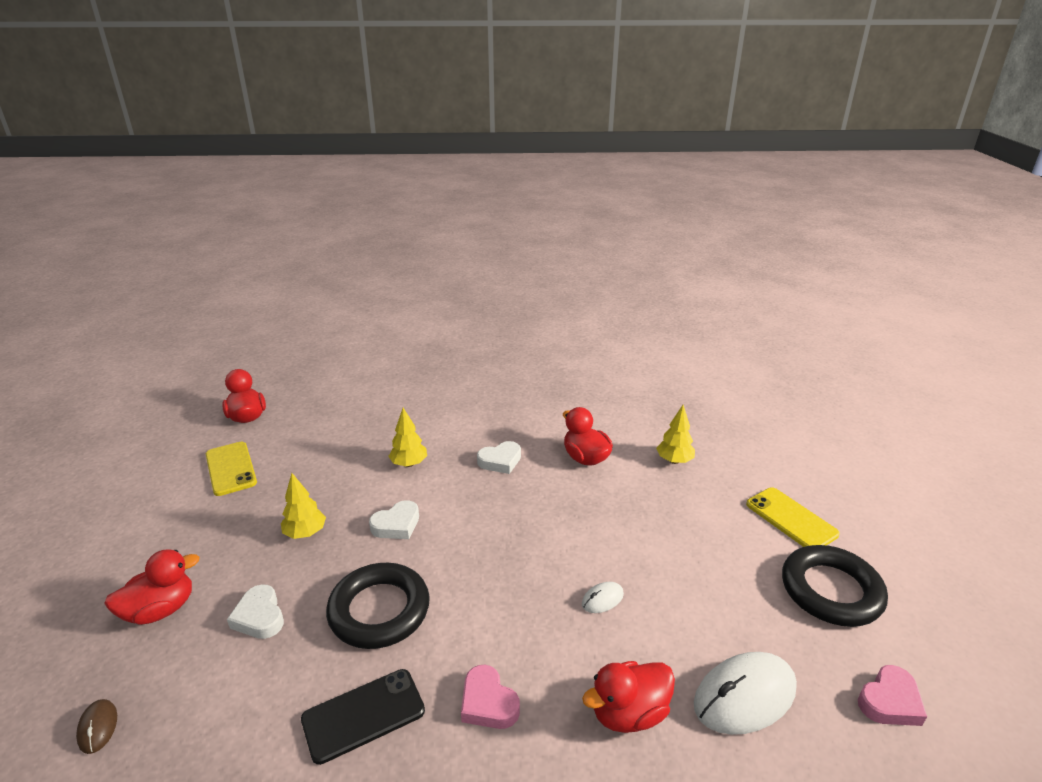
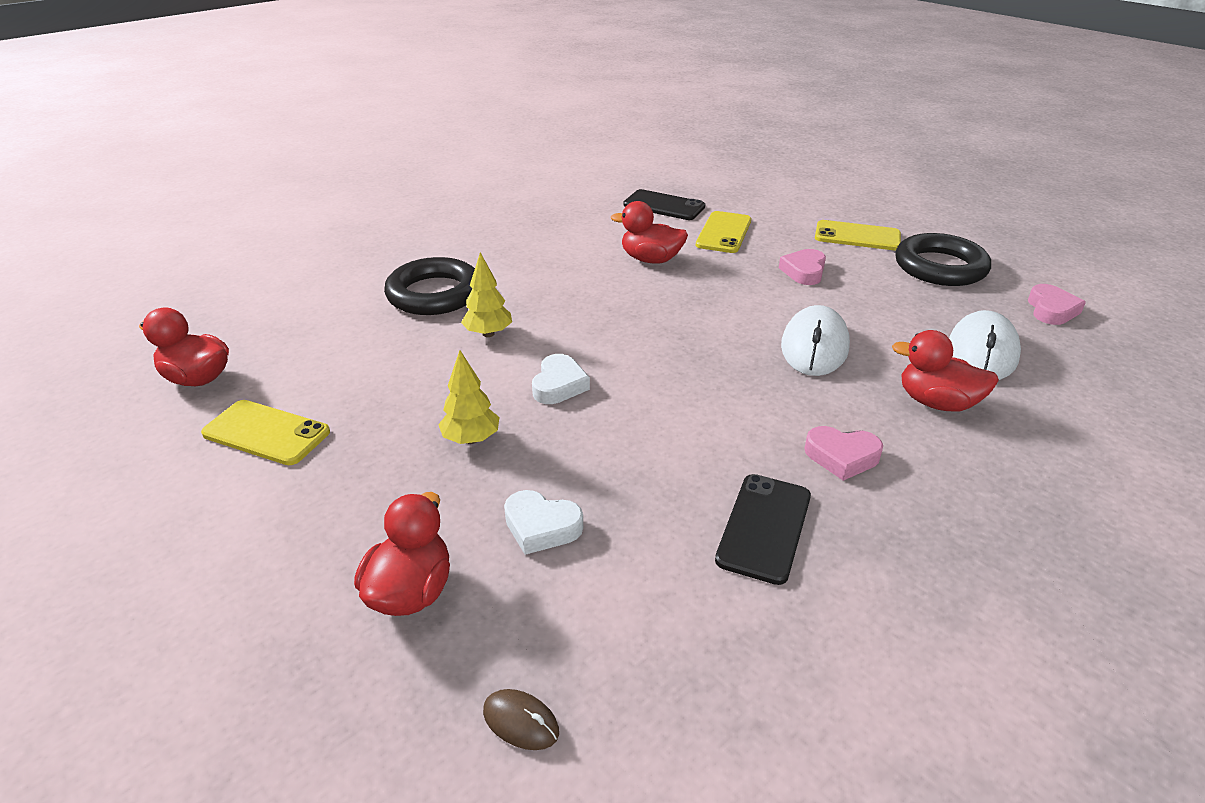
camera: 40 degrees left, 5 degrees up
(379, 610) = (653, 453): black ring -> black ring (434, 294)
(500, 461) = (578, 293): white heart -> none
(602, 599) = (814, 346): white mouse -> white mouse, size x2.13
(628, 713) = (936, 403): red duck -> red duck turned 90 degrees clockwise
(660, 415) = (664, 206): none -> black phone
(674, 461) = (724, 233): yellow tree -> yellow phone
(691, 528) = (804, 271): none -> pink heart

